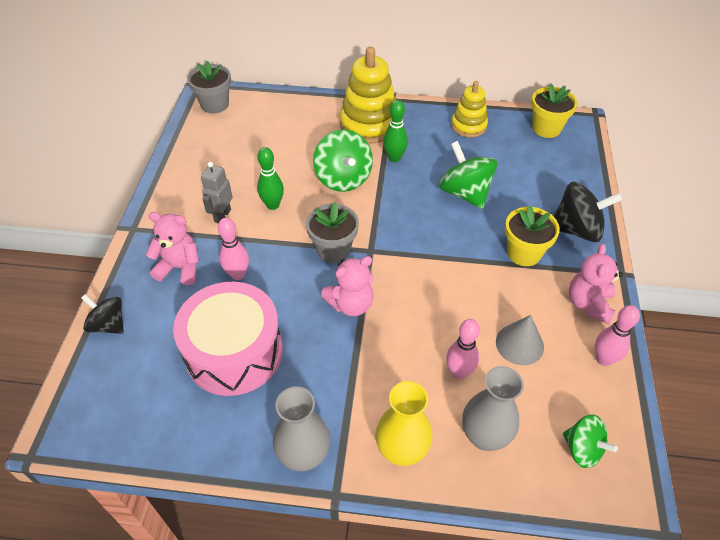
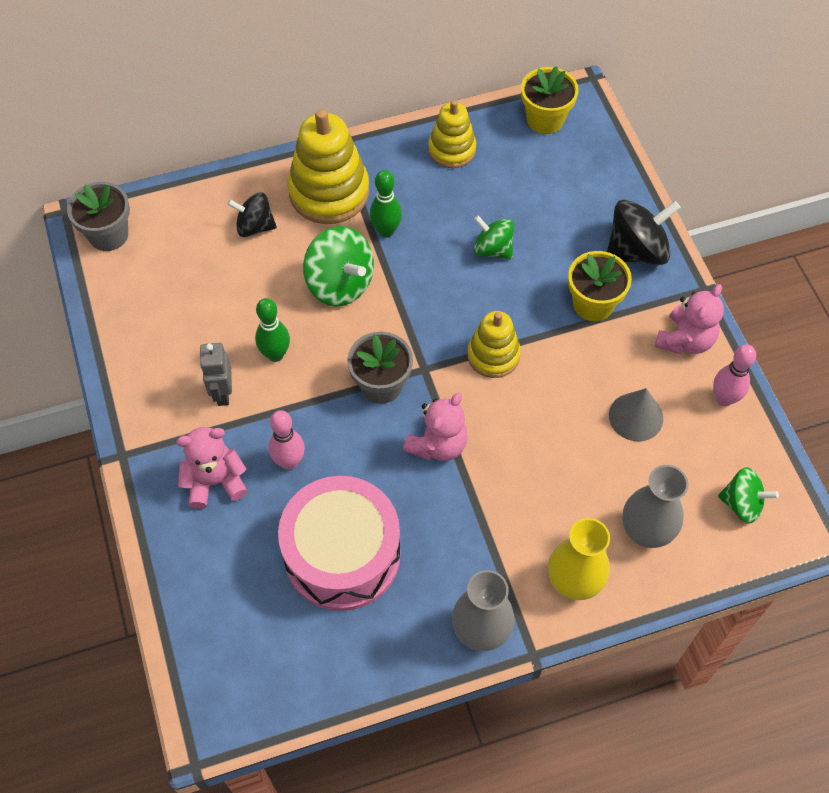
camera: 25 degrees left, 10 degrees up
(108, 325) = (178, 585): black spinning top -> black spinning top (255, 226)
(427, 260) = (493, 355): none -> yellow stacking toy
(459, 372) = (590, 475): pink bowling pin -> none
(465, 193) = (492, 249): green spinning top -> green spinning top, size x0.64
(588, 304) = (685, 340): pink teddy bear -> pink teddy bear turned 135 degrees counterclockwise

